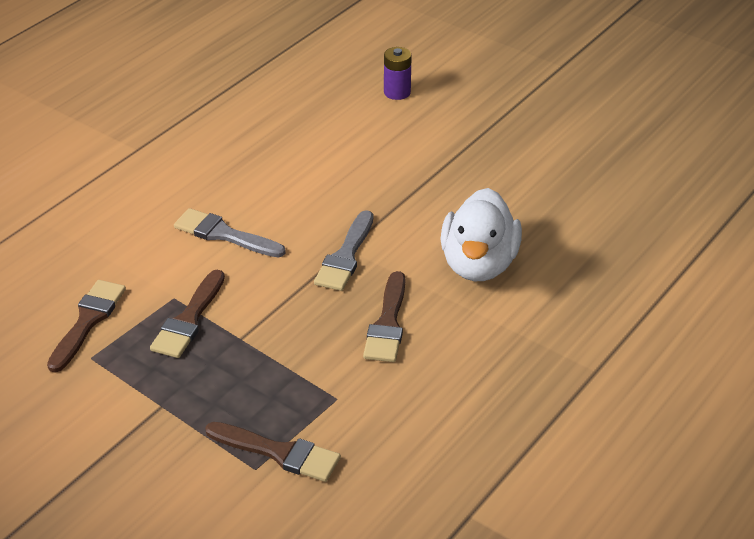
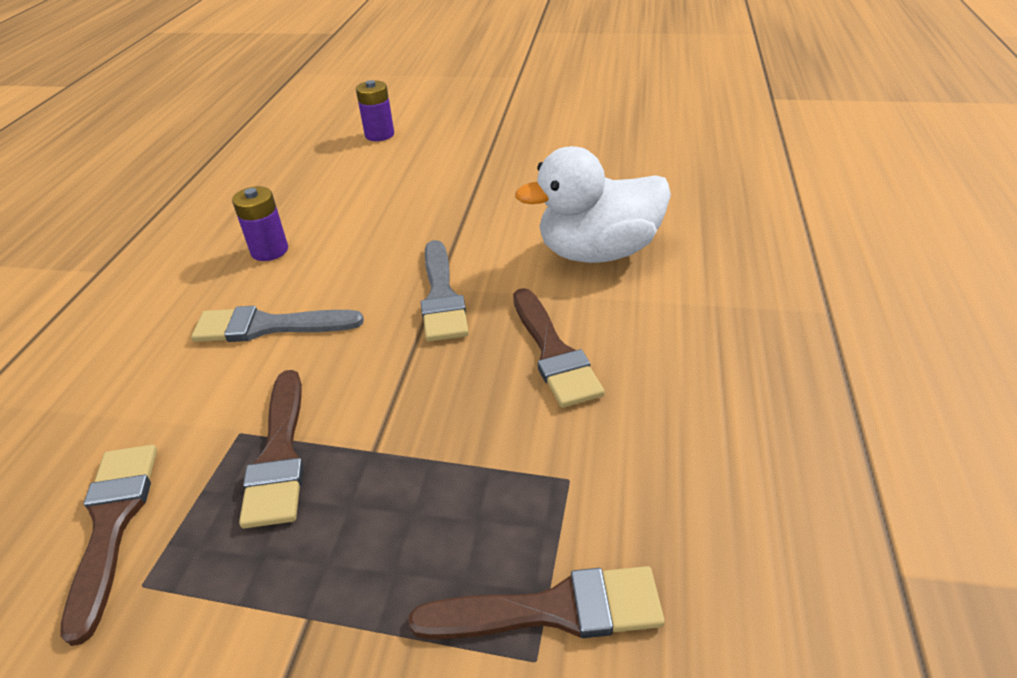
camera: 25 degrees left, 0 degrees up
(254, 175) = (269, 251): none -> purple battery
(478, 264) = (598, 252): white duck -> white duck turned 90 degrees clockwise

